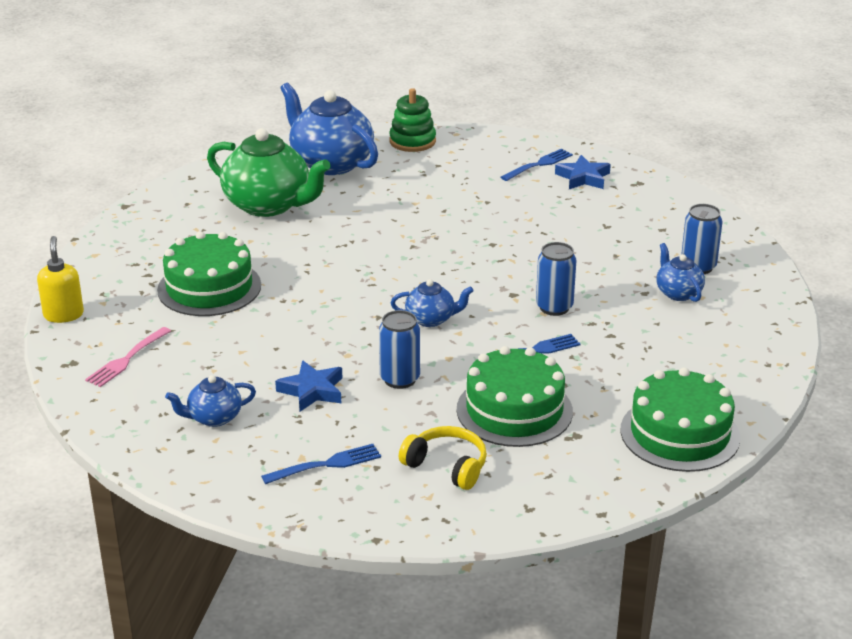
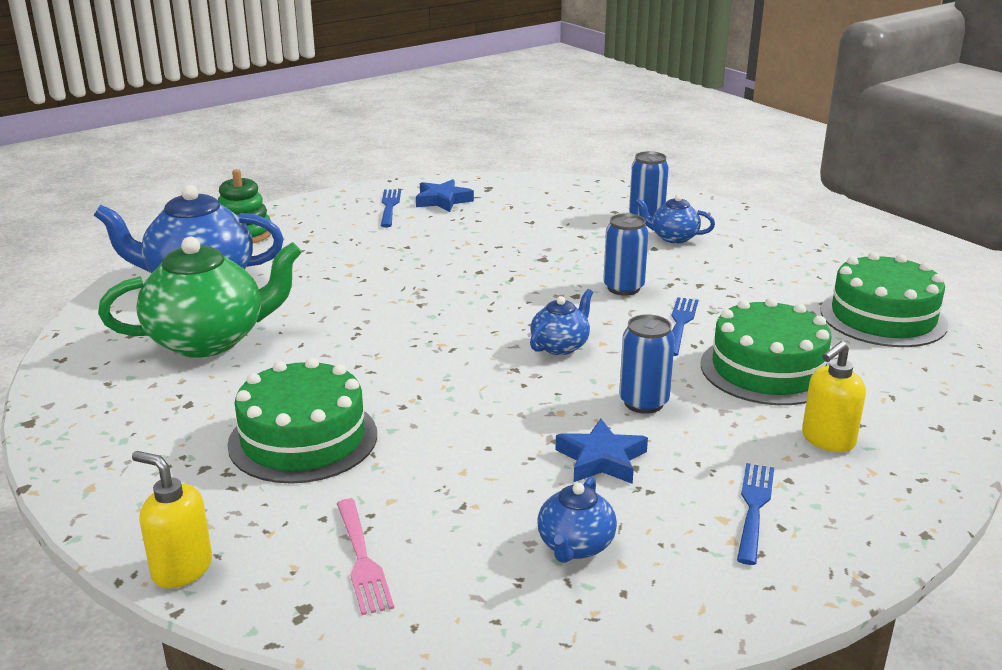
camera: 50 degrees left, 5 degrees down
(447, 466) = (827, 440): yellow headphones -> yellow soap dispenser

